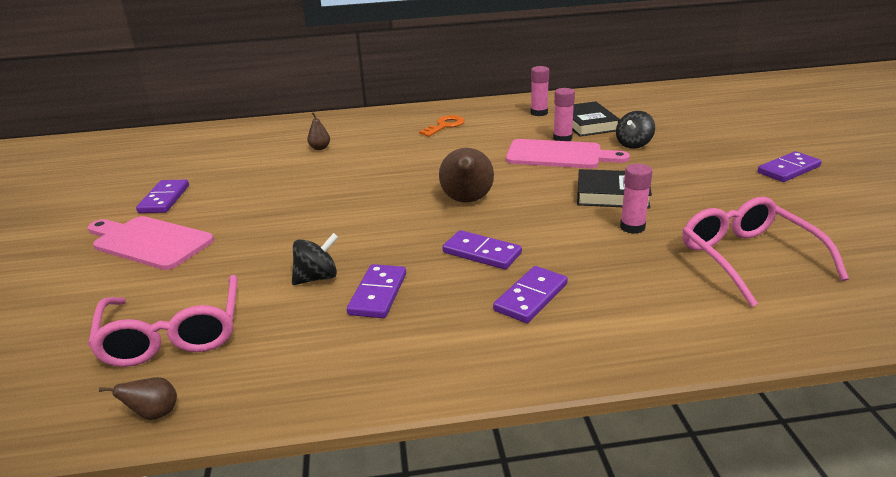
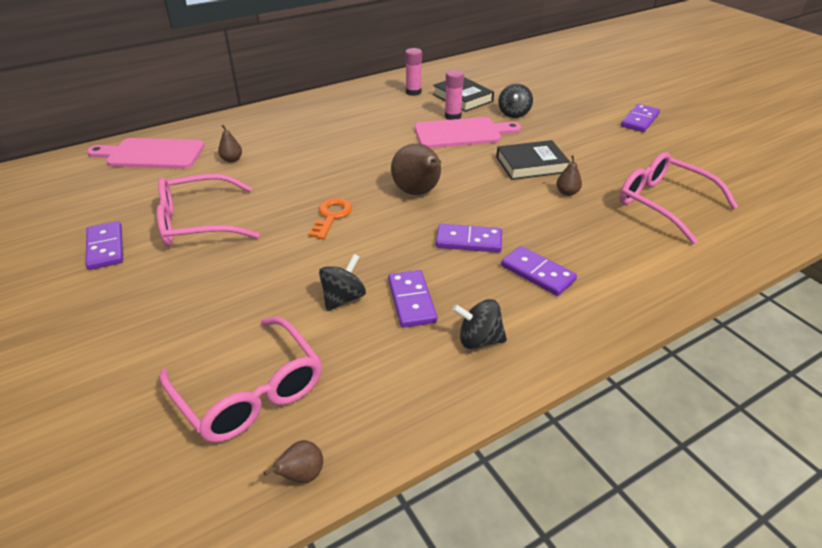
camera: 25 degrees left, 10 degrees up
(149, 242) = (132, 300): pink cutting board -> pink cutting board (151, 154)
(250, 192) = (199, 222): none -> pink glasses
(414, 344) = (479, 340): none -> black spinning top
(445, 126) = (338, 117): orange key -> orange key (331, 216)
(531, 297) = (537, 273): purple domino -> purple domino turned 60 degrees counterclockwise
(632, 227) = (567, 192): pink glue stick -> brown pear

